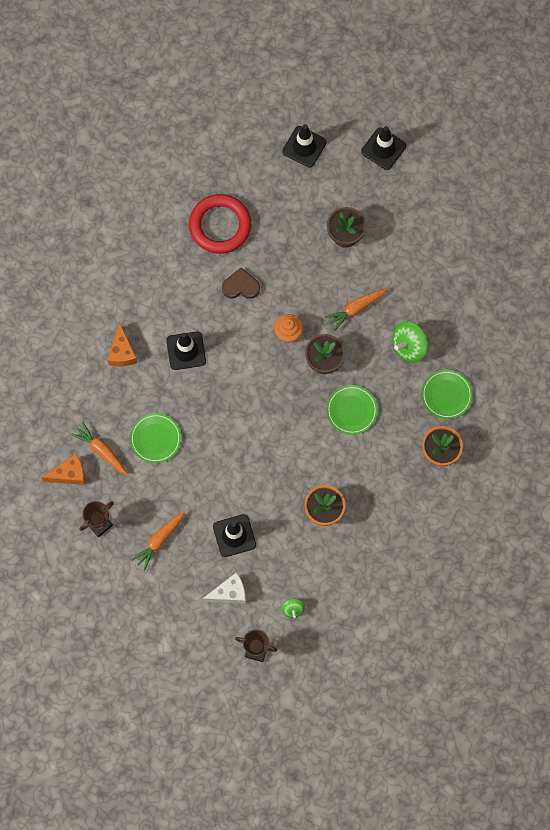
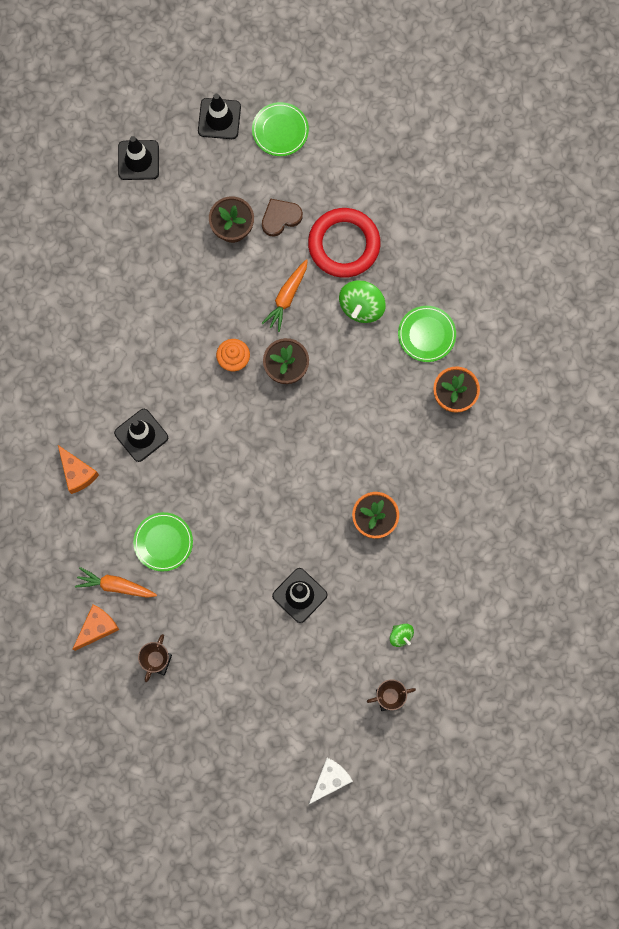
camera: 30 degrees left, 5 degrees up
(159, 540) = (228, 643): orange carrot -> none
(220, 226) = (100, 288): red ring -> red ring (344, 244)
(229, 593) = (329, 656): white cheese -> white cheese (330, 780)
(241, 286) = (158, 338): brown heart -> brown heart (280, 218)
(351, 410) = (342, 403): green plate -> green plate (280, 130)

